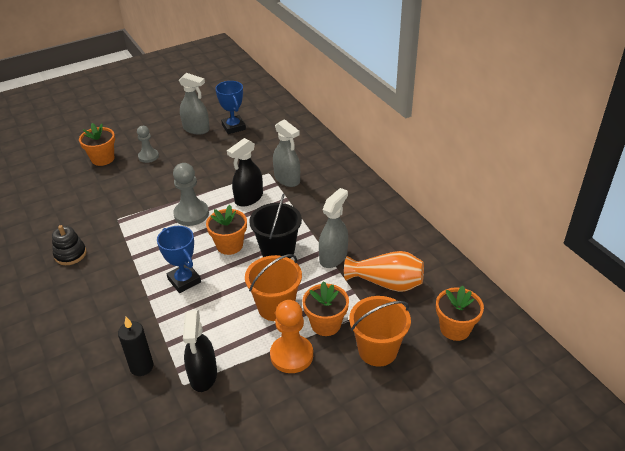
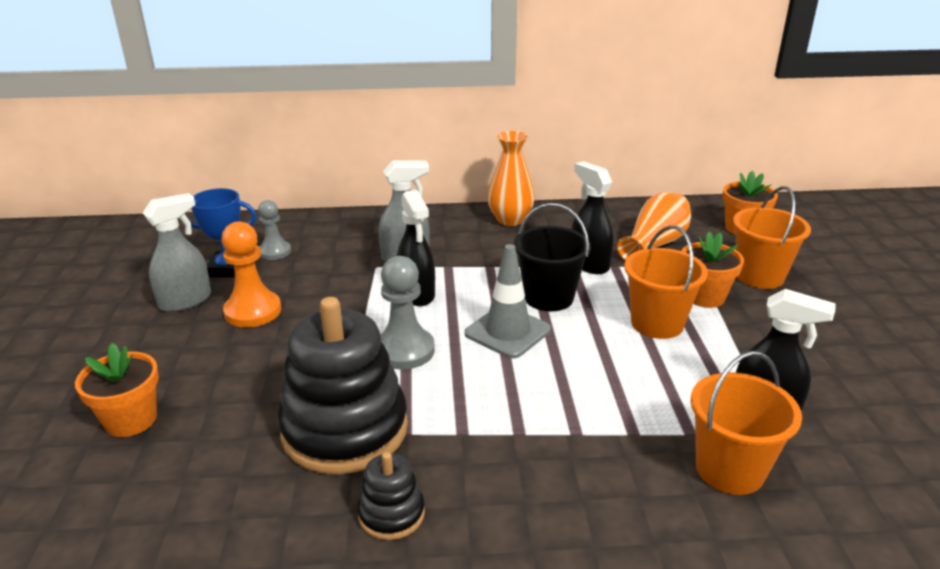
camera: 65 degrees left, 10 degrees down
(120, 219) = (345, 429): none -> black stacking toy
(141, 367) = (729, 469): black candle -> orange bucket
(148, 156) = (197, 364): grey pawn -> grey pawn (275, 252)
(184, 280) = (557, 388): blue trophy -> none
(229, 245) = (507, 332): orange flower pot -> grey traffic cone
(291, 355) = (749, 332): orange pawn -> orange pawn (253, 311)
(333, 257) = (589, 264): grey spray bottle -> black spray bottle
(369, 204) = (510, 220): none -> orange vase

